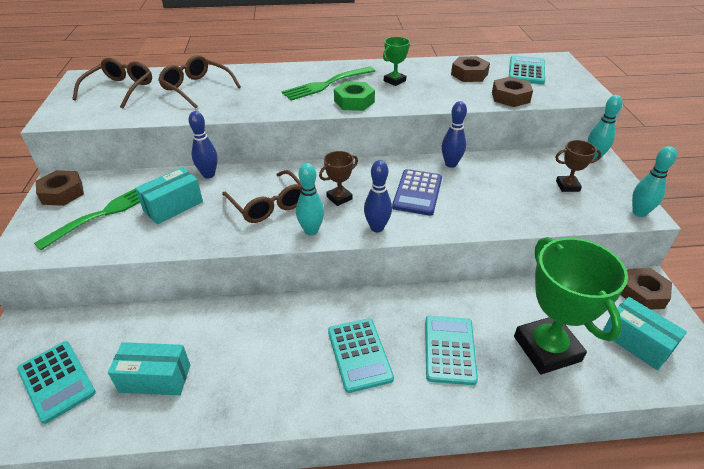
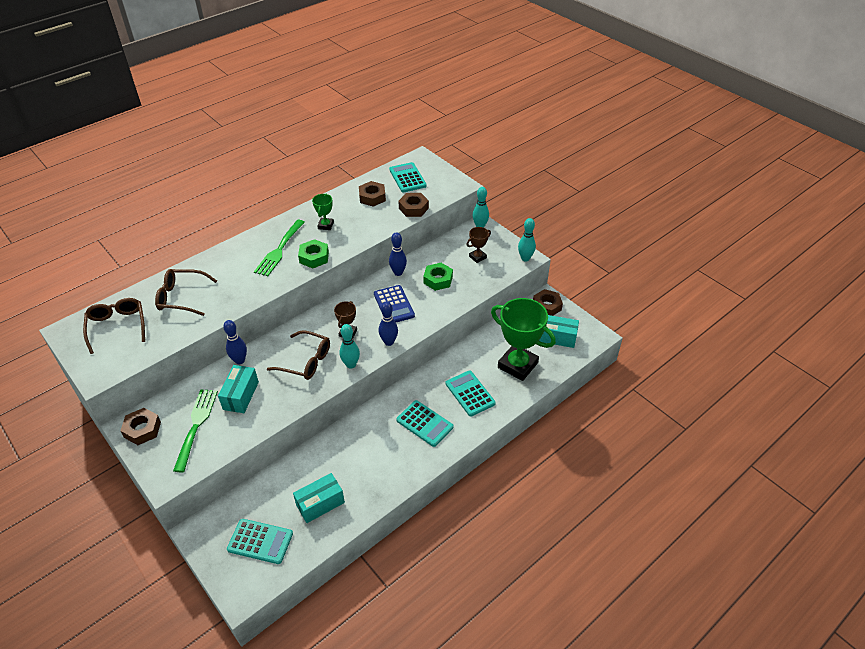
camera: 35 degrees left, 5 degrees up
(495, 189) = (438, 280): none -> green nut

